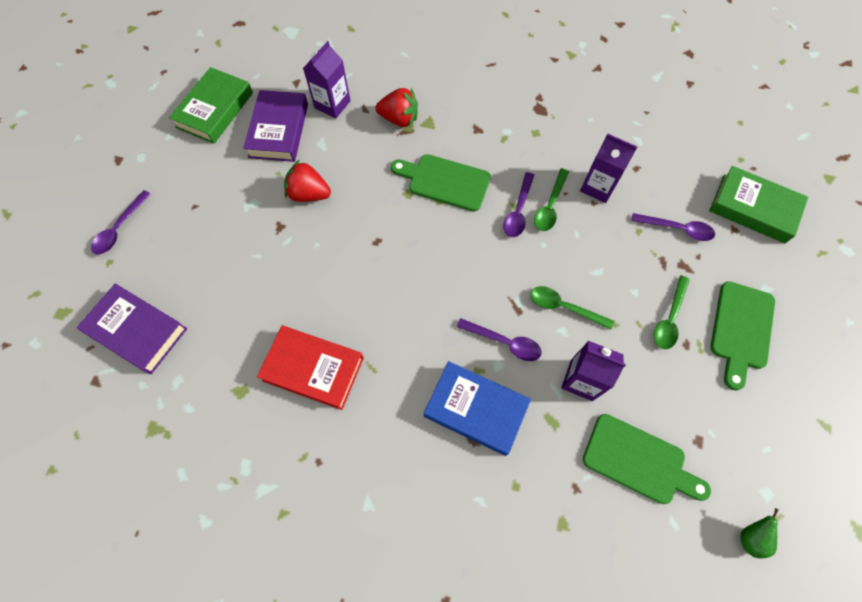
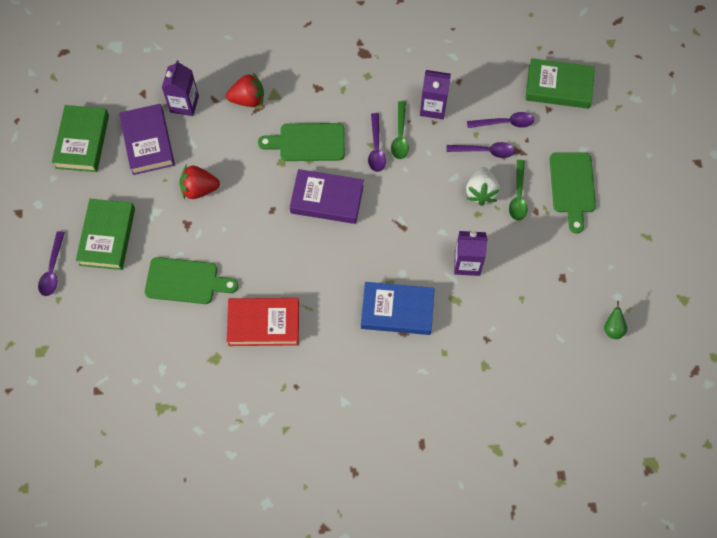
camera: 20 degrees left, 0 degrees up
(137, 331) = (111, 343): purple book -> purple book (327, 199)
(192, 213) = (107, 237): none -> green book
(504, 342) = (401, 255): purple spoon -> purple spoon (485, 151)
(564, 307) = (437, 213): green spoon -> none
(625, 299) = (481, 192): none -> white strawberry
(638, 460) = (524, 305): green cutting board -> green cutting board (185, 281)

